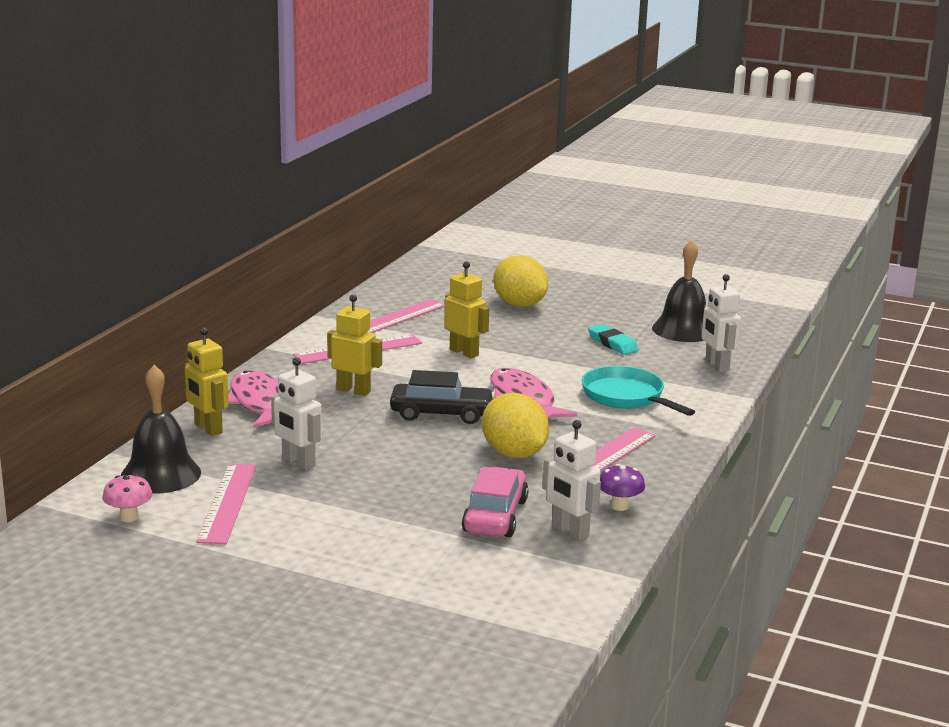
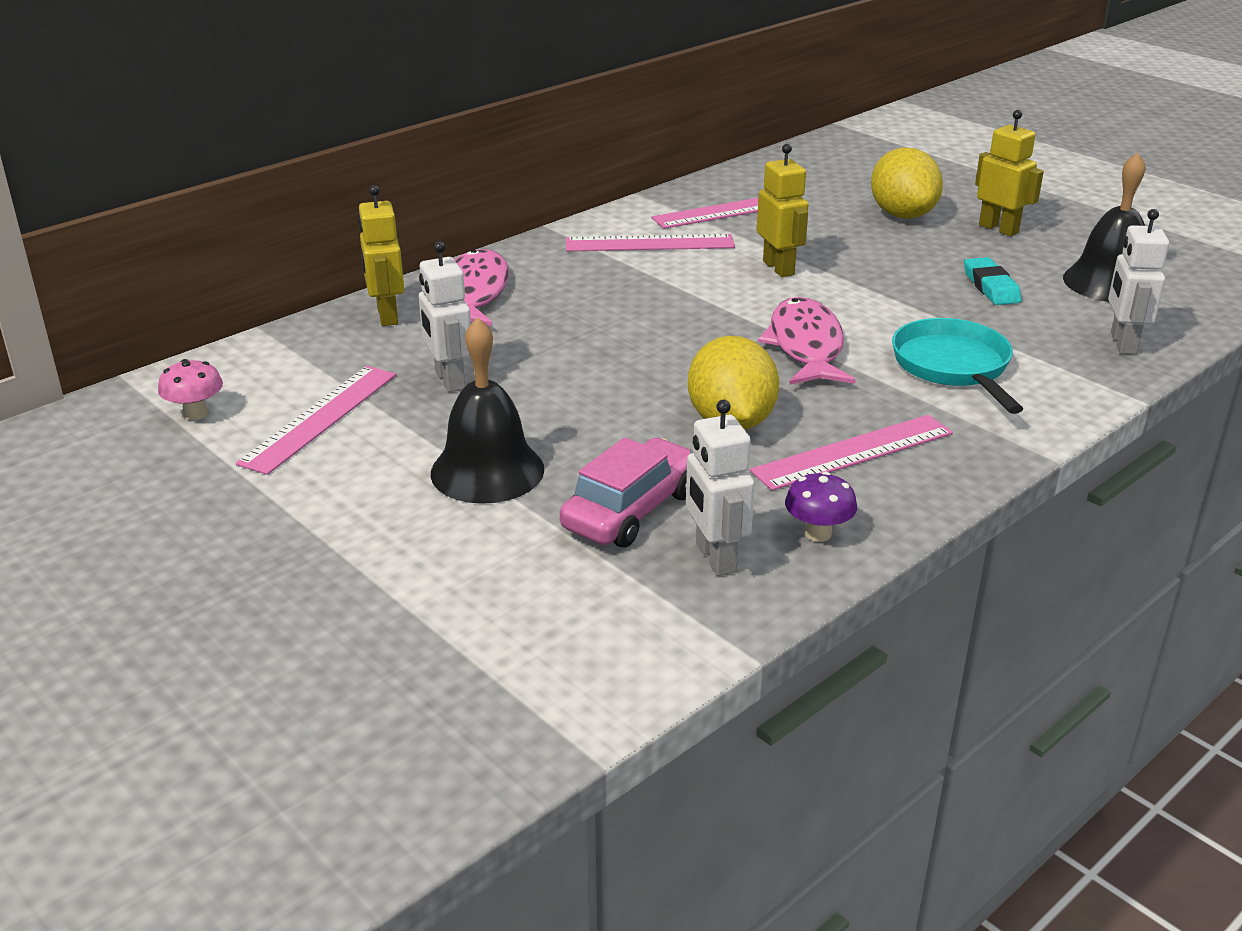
camera: 25 degrees right, 10 degrees up
(160, 474) = (282, 364): black bell -> black bell (487, 471)
(353, 390) = (598, 296): yellow robot -> yellow robot (999, 229)
(441, 414) = (681, 347): black car -> none

